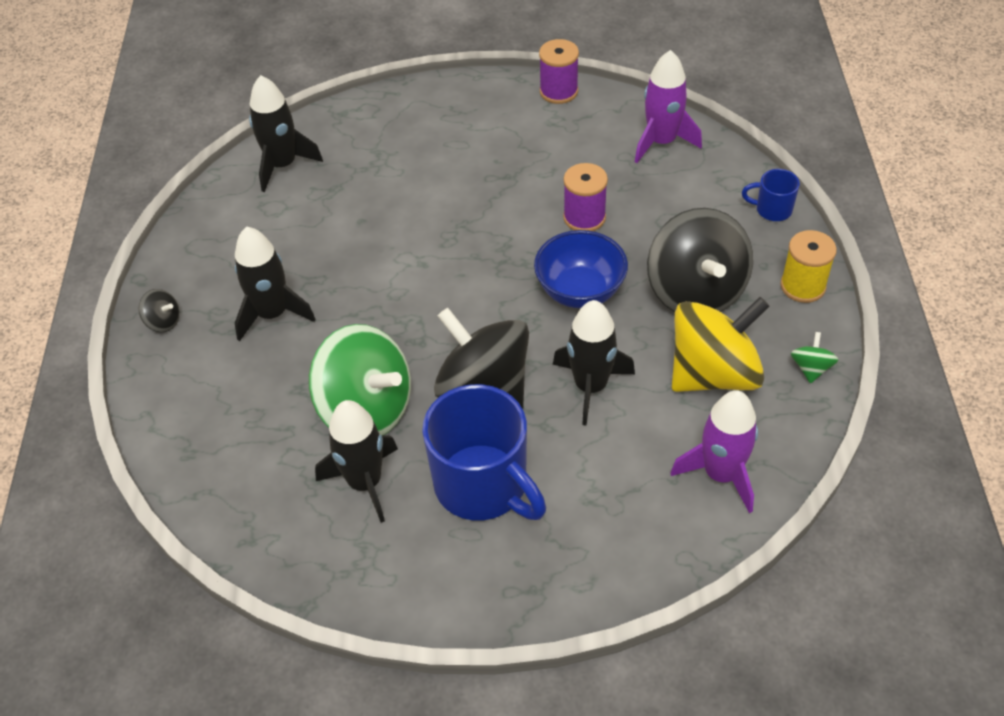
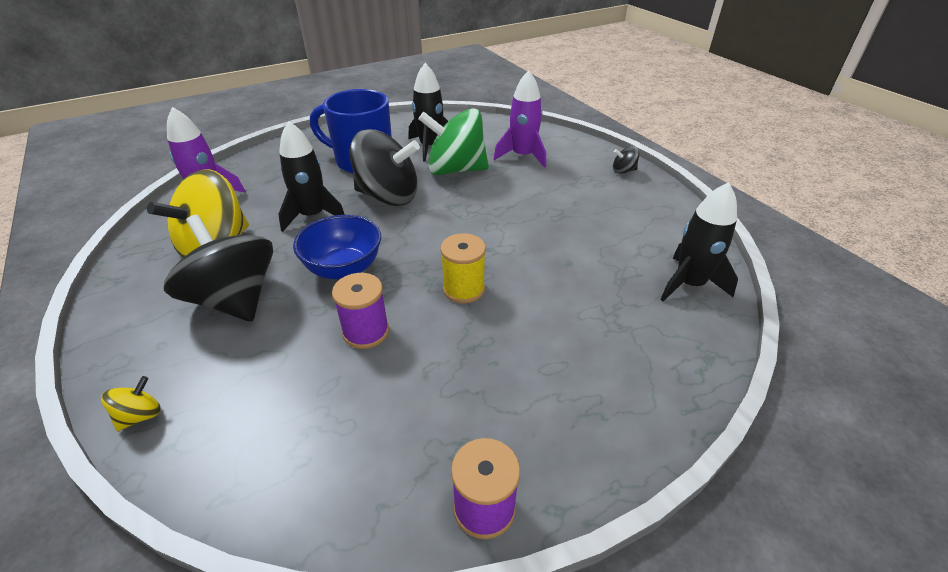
camera: 150 degrees right, 10 degrees down
(272, 314) = (563, 192): black rocket -> none
(661, 142) = (300, 470): purple rocket -> purple rocket (522, 156)
(772, 209) = (140, 415): blue mug -> yellow spinning top
(802, 286) = (120, 337): yellow spool -> yellow spool (463, 289)
(811, 368) = (128, 272): green spinning top -> none

